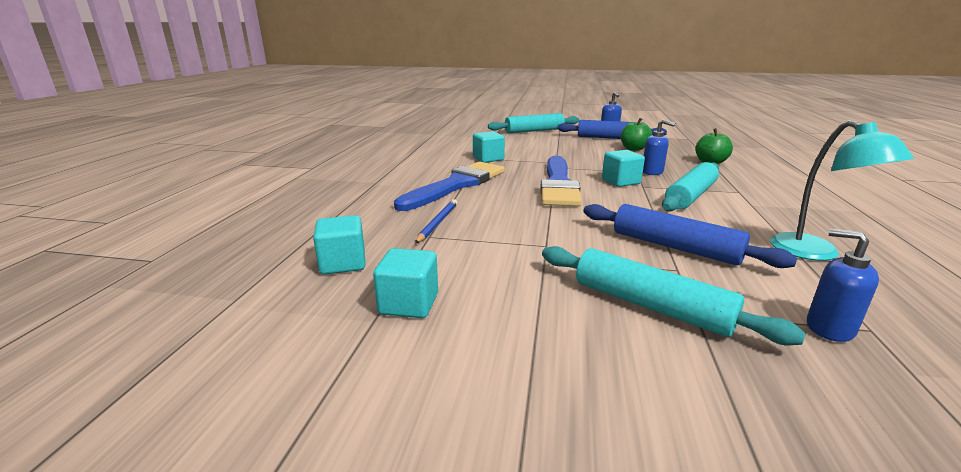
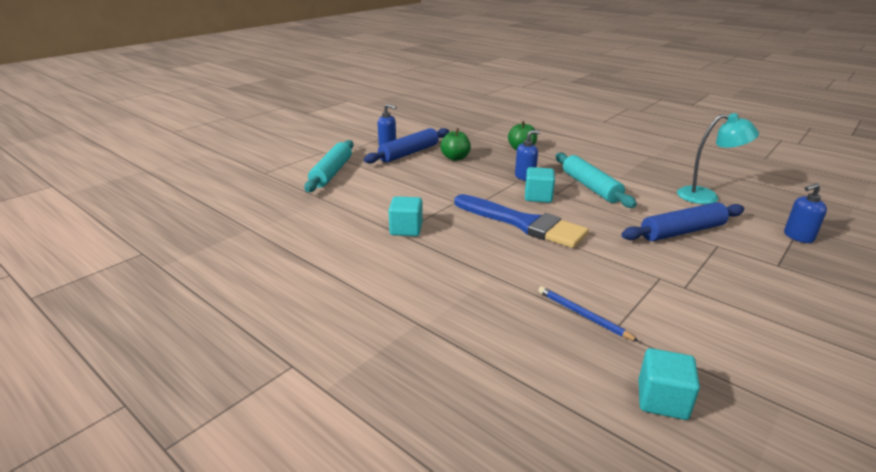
camera: 60 degrees left, 5 degrees up
(409, 304) = (755, 377): turquoise cube -> none
(456, 185) = (479, 273): blue brush -> none
(650, 306) = (768, 275): turquoise rolling pin -> none

